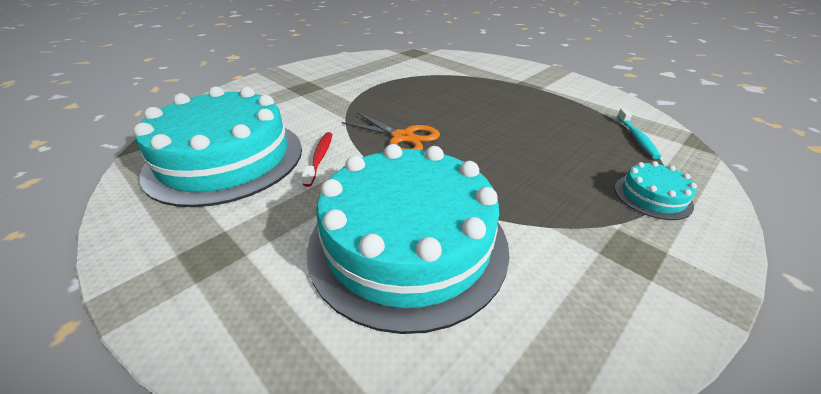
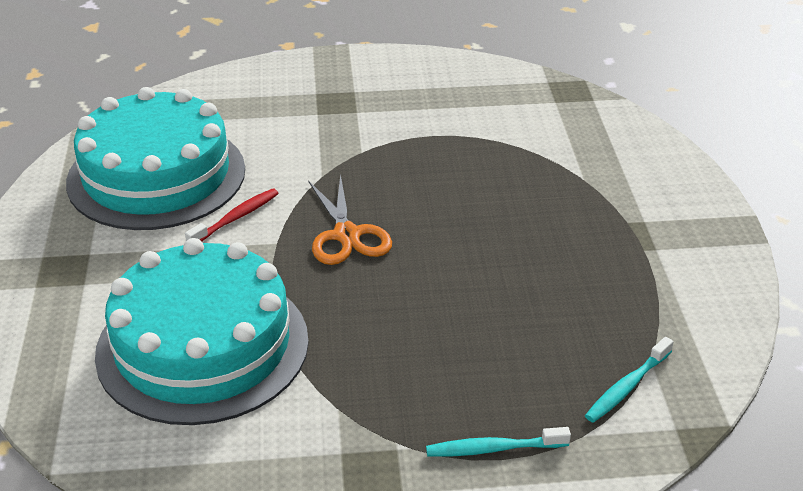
camera: 40 degrees right, 0 degrees up
(652, 196) = (494, 449): turquoise cake -> turquoise toothbrush

